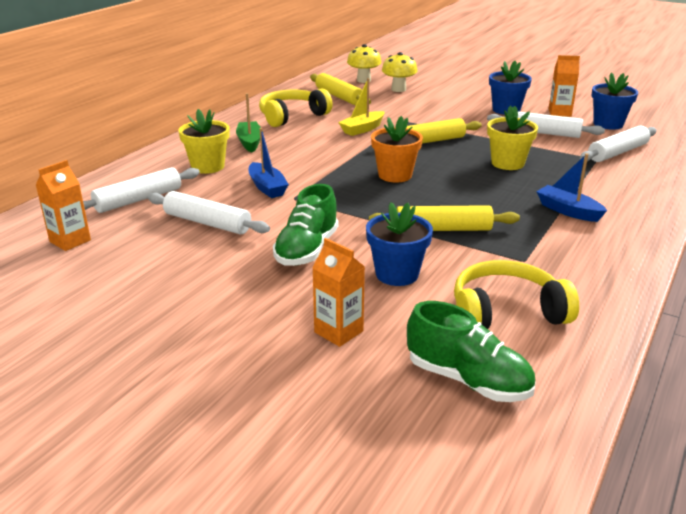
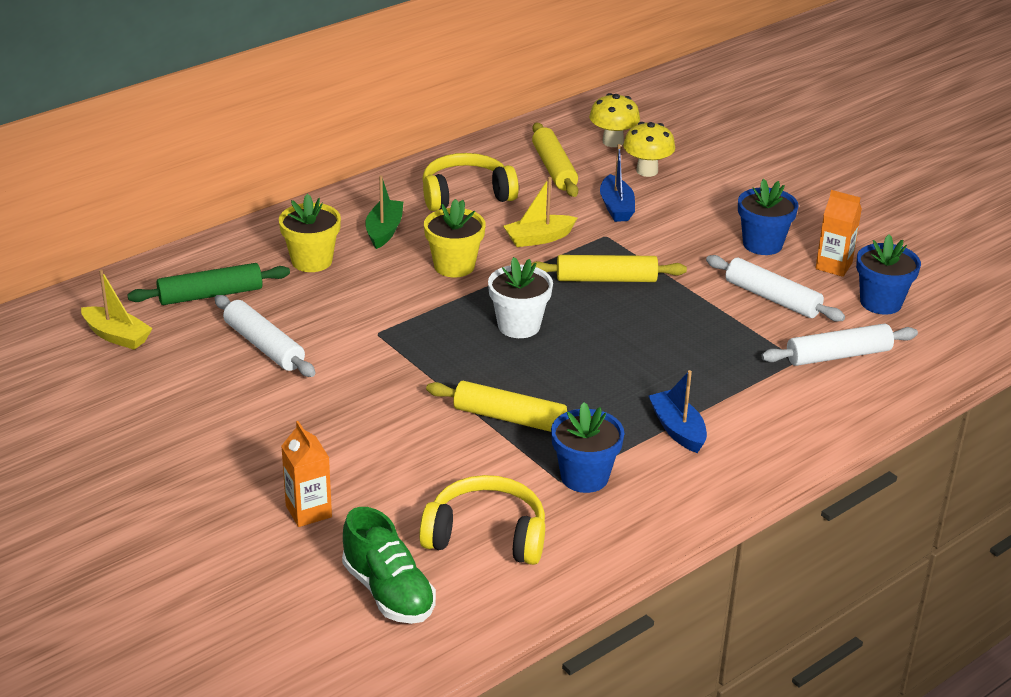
camera: 20 degrees right, 5 degrees up
(70, 241) = (117, 336): orange carton -> yellow boat
(138, 199) = (210, 295): white rolling pin -> green rolling pin
(267, 187) = (358, 310): blue boat -> blue boat (616, 207)
(307, 250) = (344, 408): green shoe -> none
(395, 175) = (519, 326): orange flower pot -> white flower pot
(397, 274) = (413, 462): blue flower pot -> blue flower pot (584, 477)
(507, 163) = (674, 339): yellow flower pot -> yellow flower pot (454, 266)

